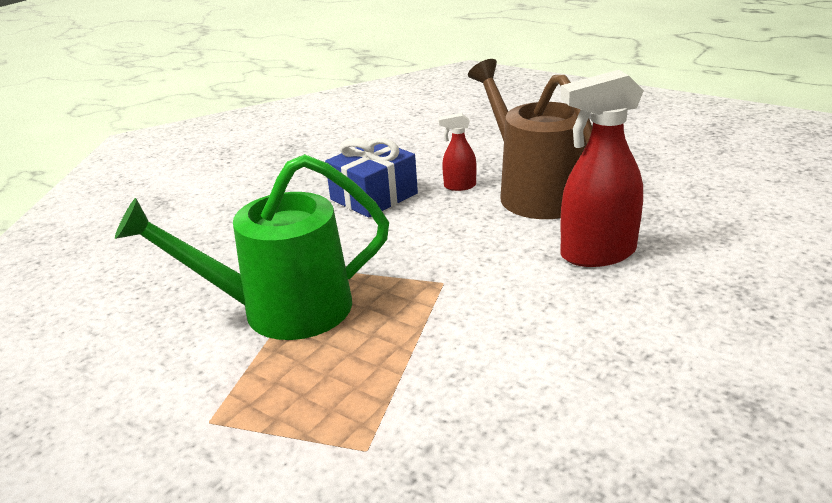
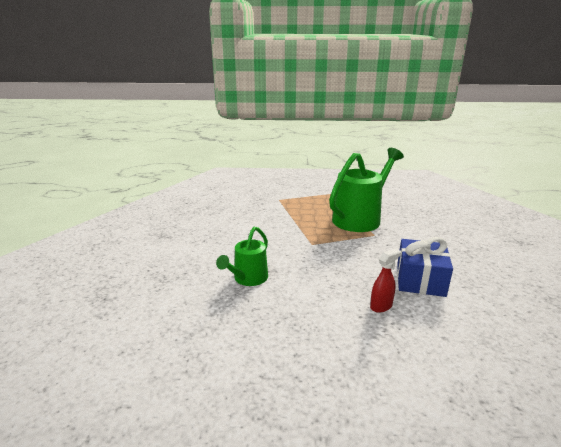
camera: 145 degrees right, 5 degrees down
(535, 192) = (323, 317): brown watering can -> none
(597, 254) = (248, 279): red spray bottle -> green watering can

